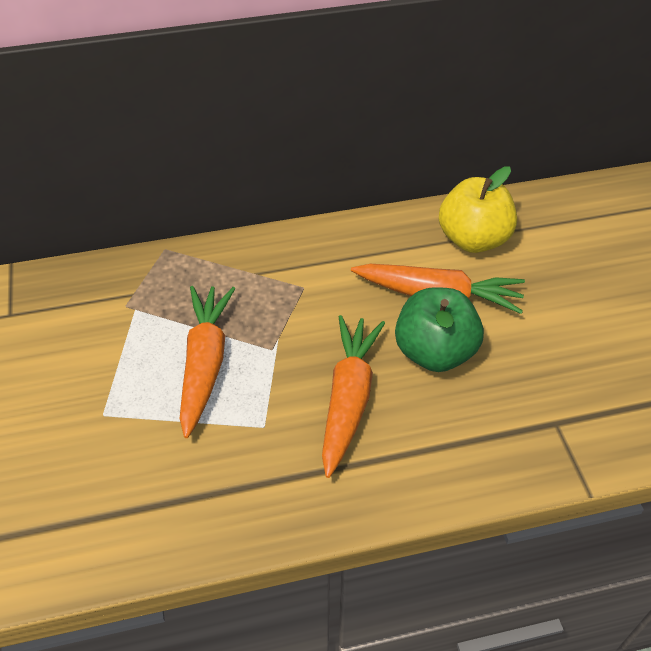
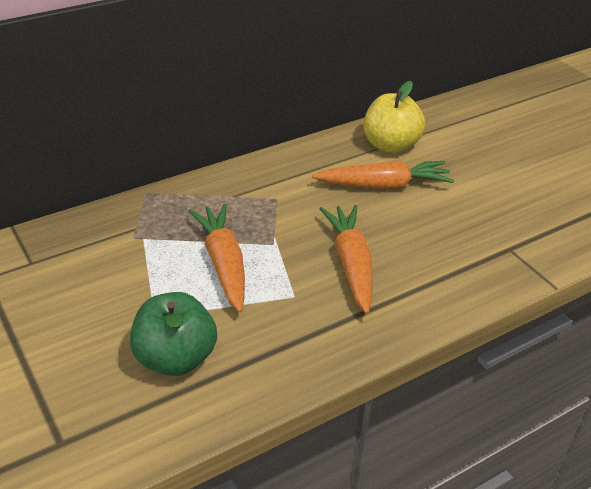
camera: 20 degrees left, 10 degrees down
(434, 352) = (400, 222): green apple -> green apple (175, 358)

